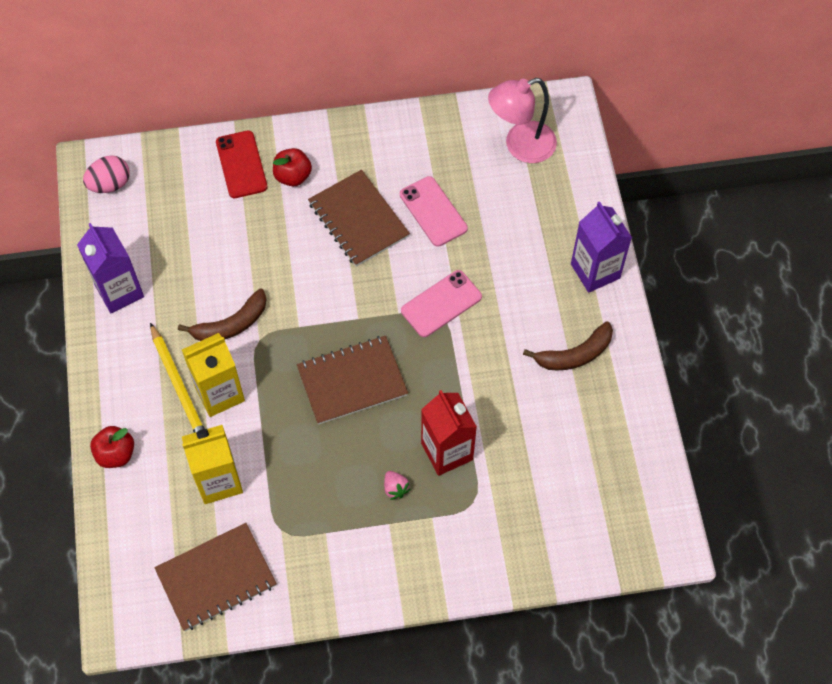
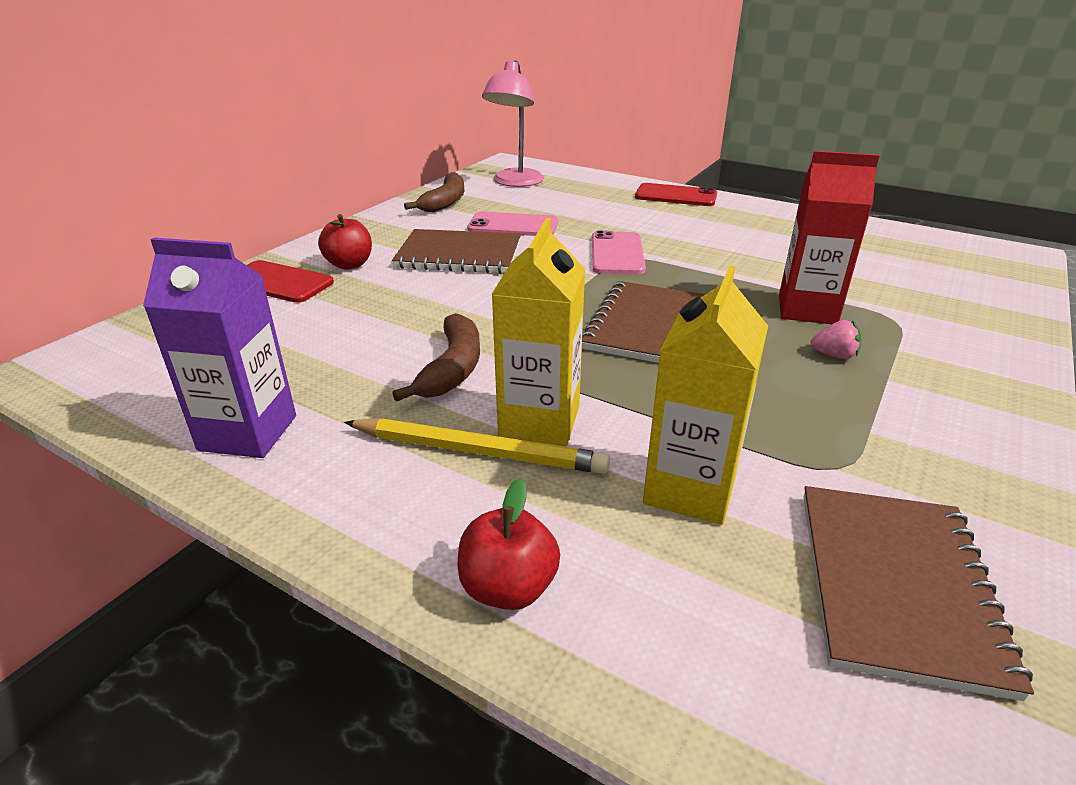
camera: 50 degrees left, 30 degrees down
(110, 184) = (104, 368): pink egg -> none
(574, 354) = (752, 225): brown banana -> brown banana (445, 202)
(595, 271) = (676, 196): purple carton -> red phone

